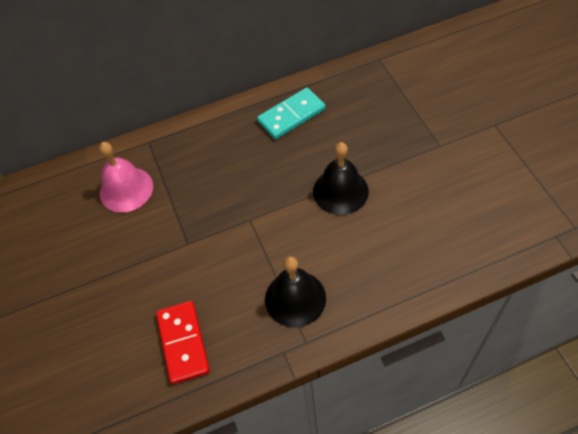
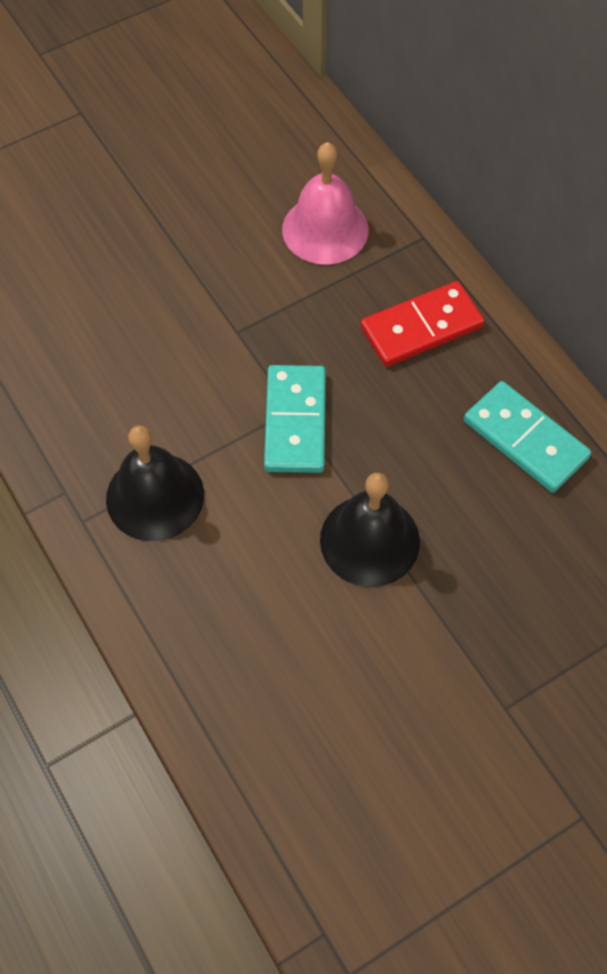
camera: 75 degrees right, 5 degrees up
(183, 343) = (72, 359): red domino -> red domino (421, 327)
(258, 219) = (295, 421): none -> turquoise domino

